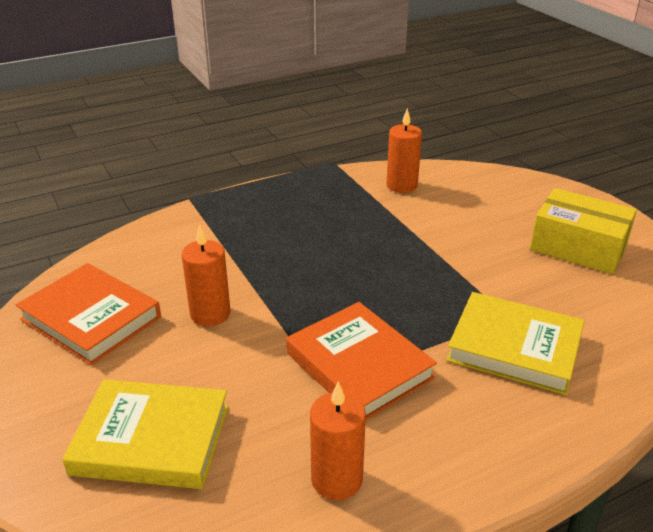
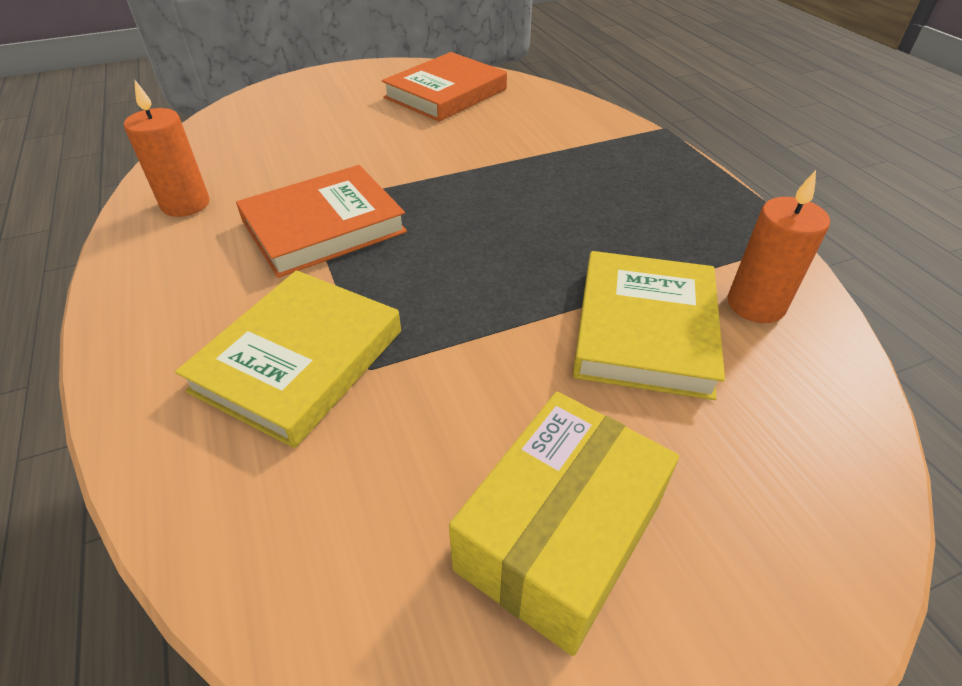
camera: 95 degrees right, 10 degrees up
(151, 439) = (286, 125): yellow book -> yellow book (645, 329)
(210, 314) = (437, 144): orange candle -> none

